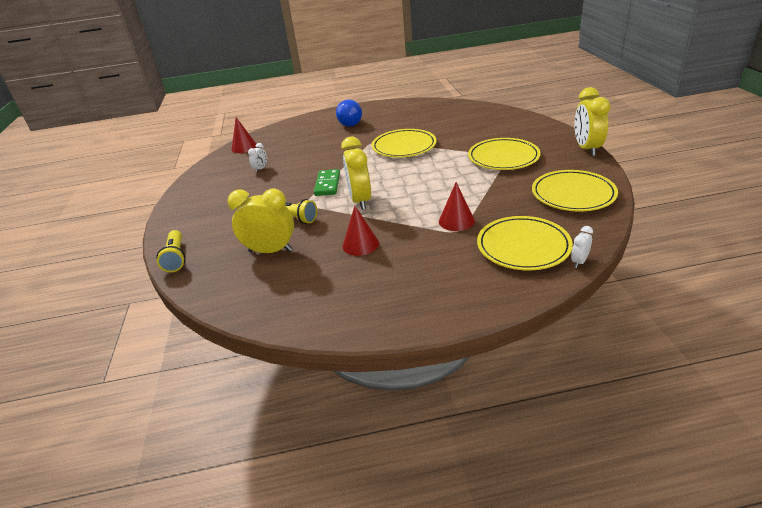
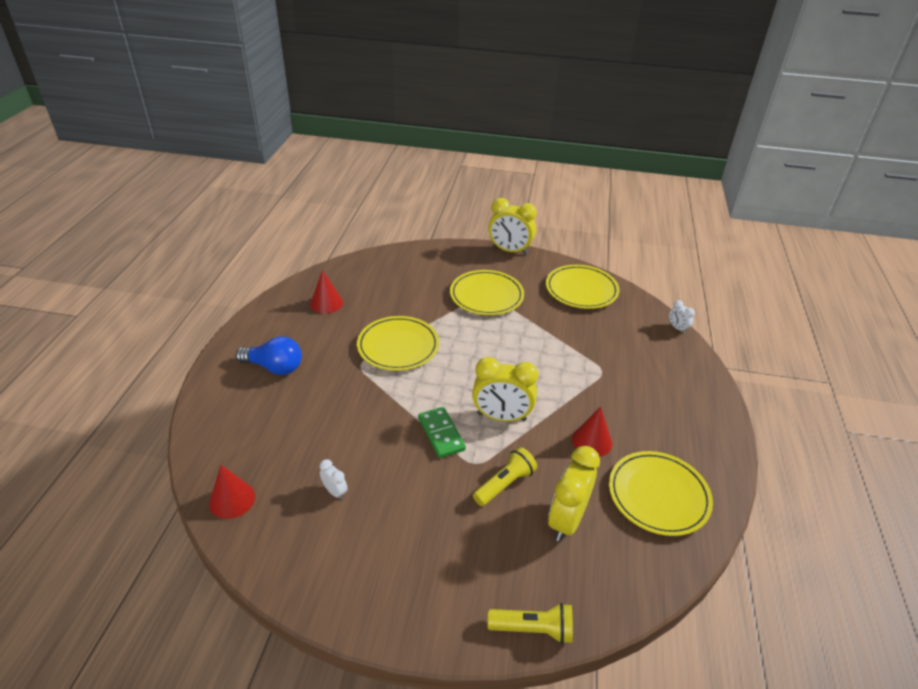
camera: 75 degrees left, 5 degrees up
(327, 184) = (441, 434): green domino -> green domino turned 45 degrees clockwise
(456, 221) = (585, 365): red cone -> red cone (326, 303)
(523, 246) = (645, 345): yellow plate -> yellow plate (658, 495)

